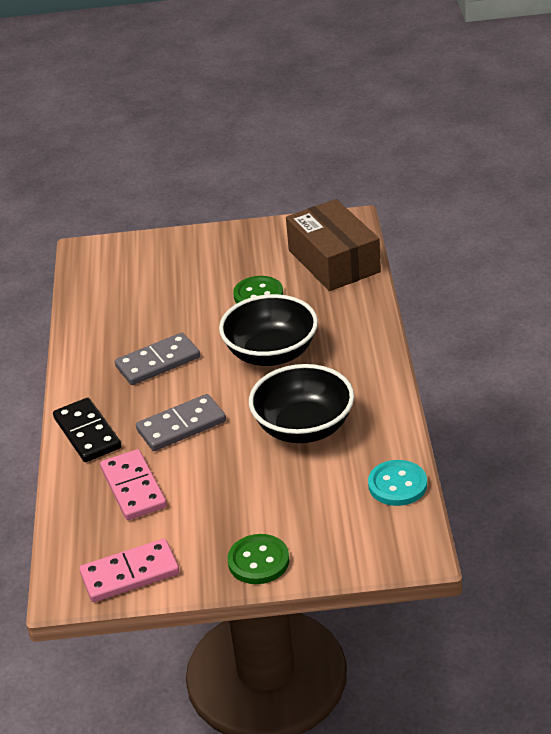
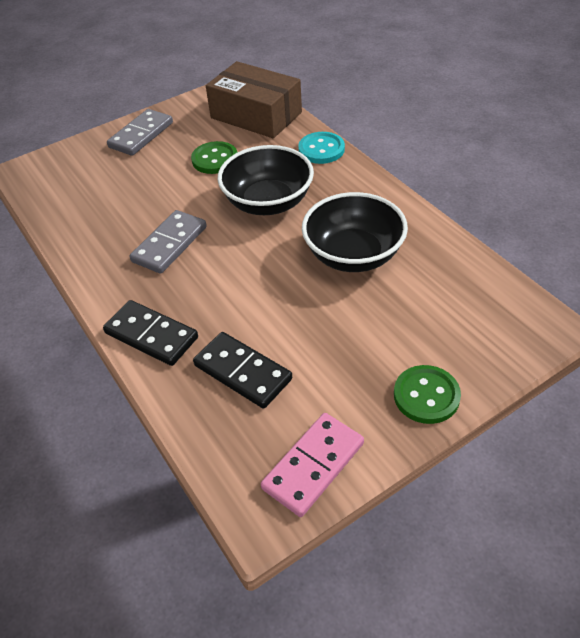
camera: 30 degrees left, 10 degrees up
(133, 488) = (243, 372): pink domino -> black domino
(181, 426) = (240, 294): grey domino -> grey domino (141, 135)
(397, 485) = (478, 274): turquoise button -> turquoise button (321, 149)

